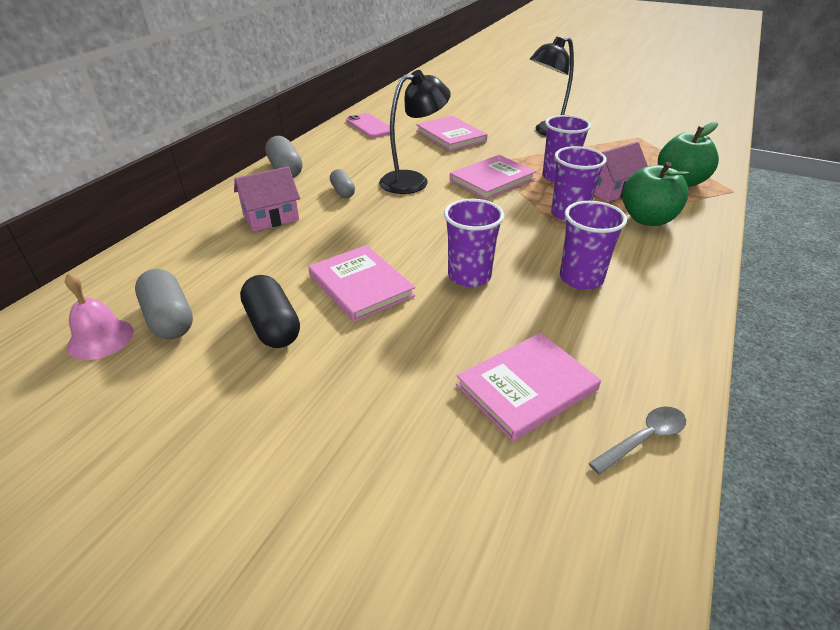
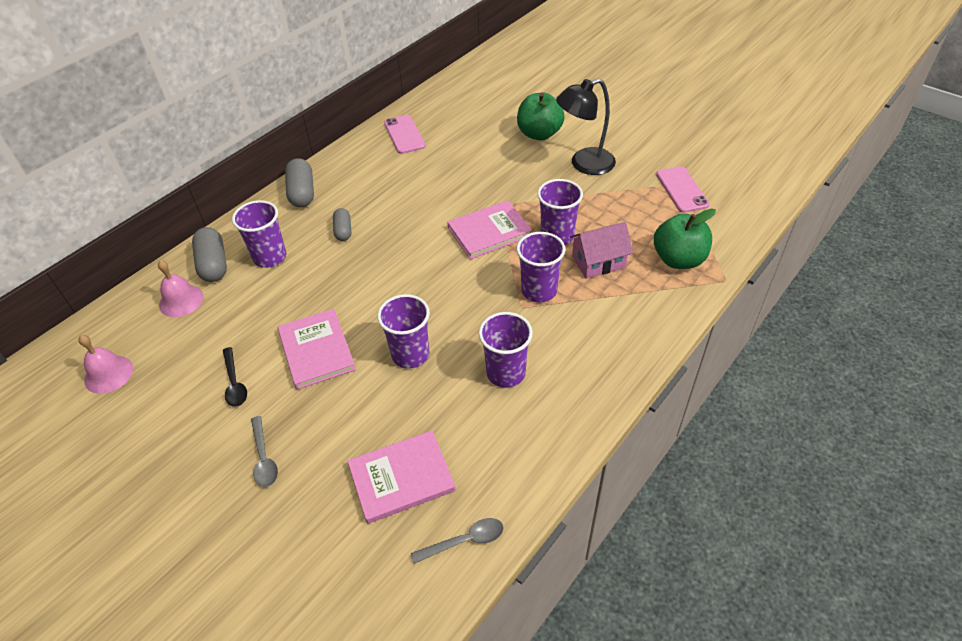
camera: 15 degrees right, 10 degrees up
(169, 318) = (161, 362): grey capsule -> grey capsule (214, 264)
(178, 262) = (181, 300): none -> pink bell
(271, 218) = (270, 257): pink house -> purple cup
(273, 326) = (234, 383): black capsule -> black spoon
(342, 394) = (264, 458): none -> grey spoon
(413, 180) = (413, 223): black lamp -> none
(451, 136) = (479, 160): pink book -> none
(645, 140) = (682, 189): none -> pink phone
(647, 219) = (611, 308): green apple -> green apple (539, 134)

